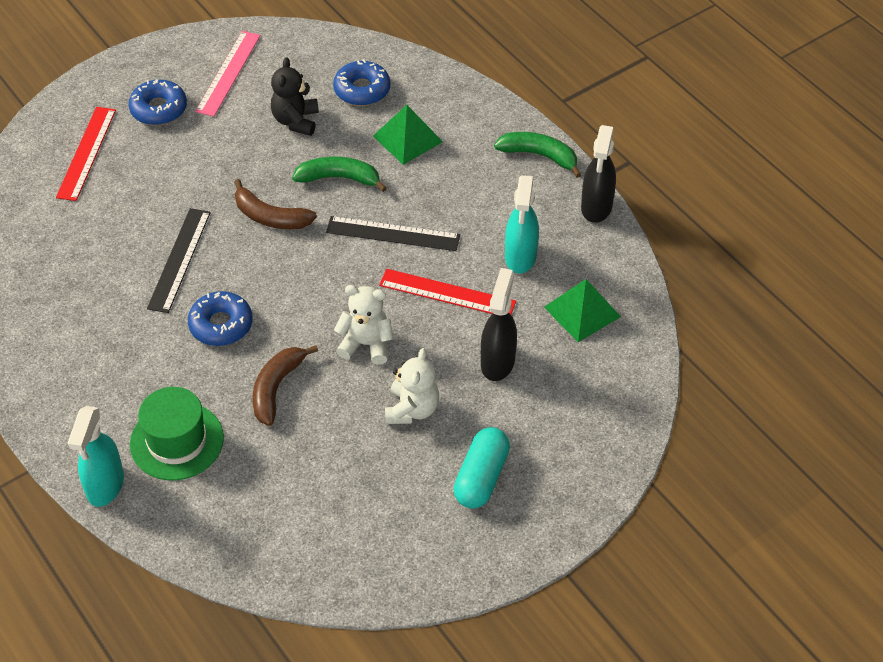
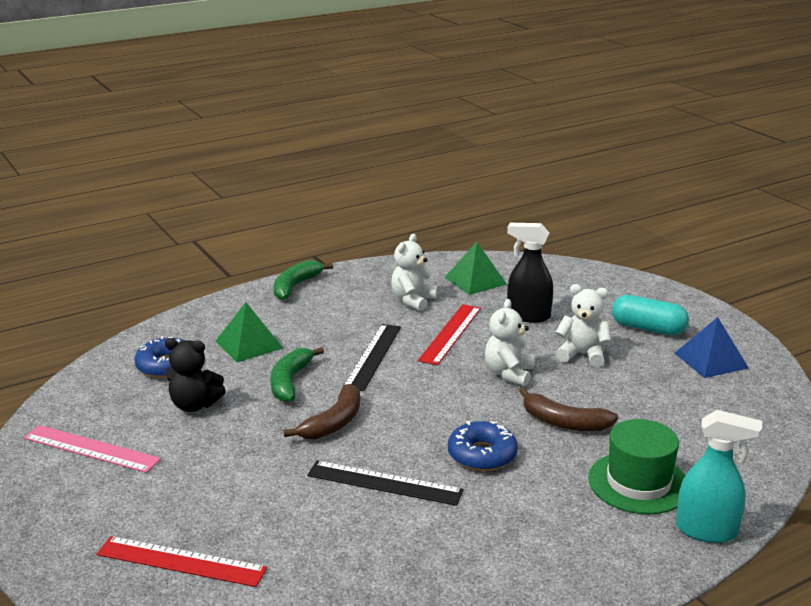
camera: 85 degrees left, 25 degrees down
(159, 109) = (127, 501): blue donut -> none
(411, 532) = (710, 360): none -> blue pyramid
(520, 257) = (413, 301): turquoise spray bottle -> white teddy bear
(596, 207) = (363, 268): black spray bottle -> none

